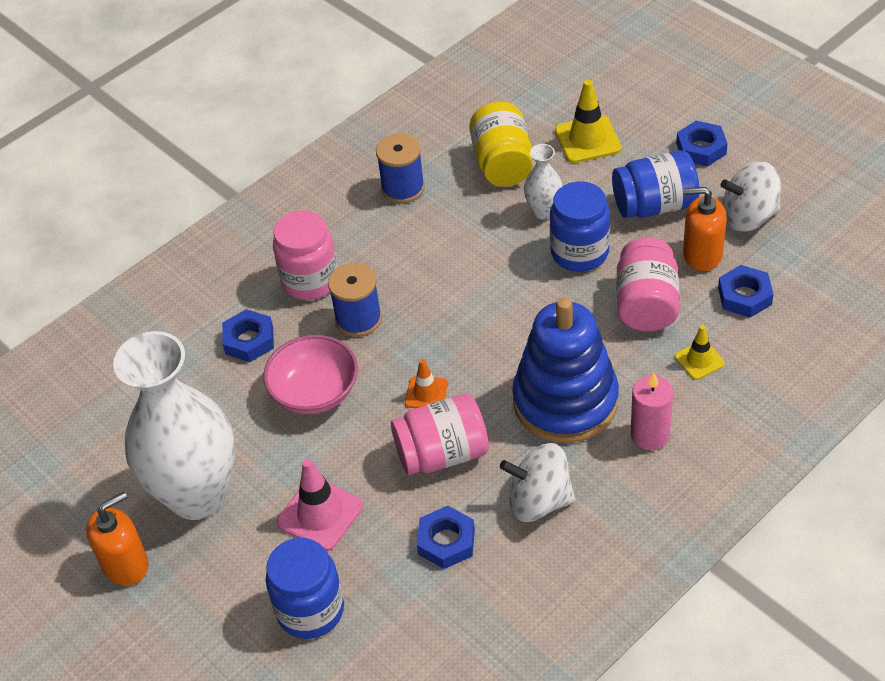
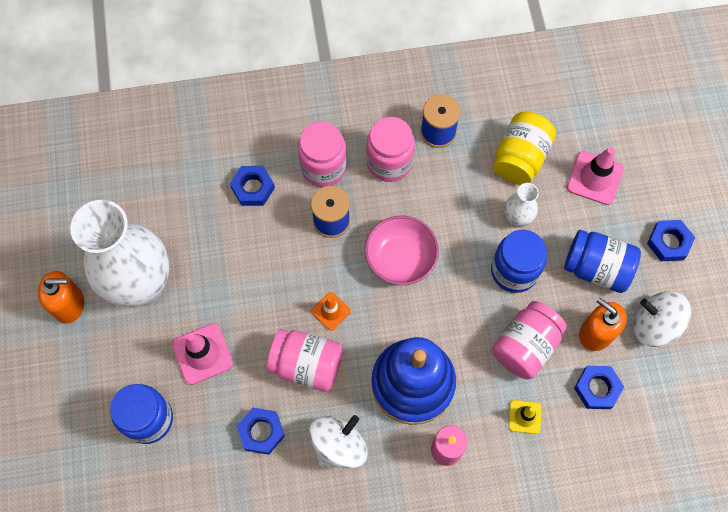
camera: 30 degrees right, 20 degrees up
(315, 392) = (264, 259): pink bowl -> pink bowl (400, 258)
(375, 239) = (389, 162): none -> pink jar
(539, 501) = (339, 445): white spinning top -> white spinning top turned 90 degrees clockwise
(587, 139) = (595, 178): yellow traffic cone -> pink traffic cone

